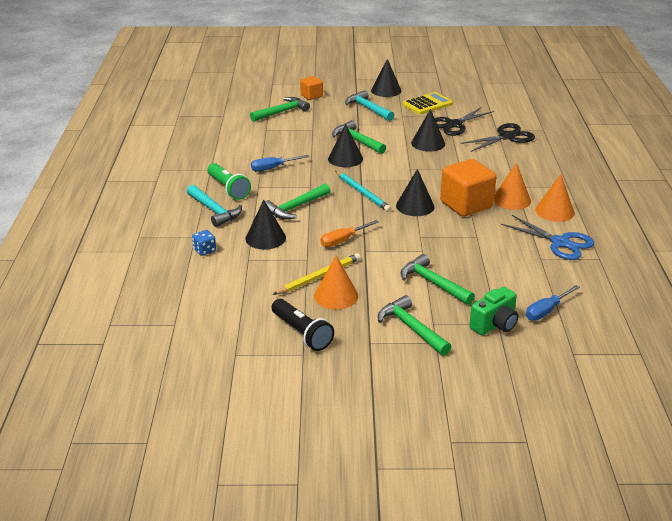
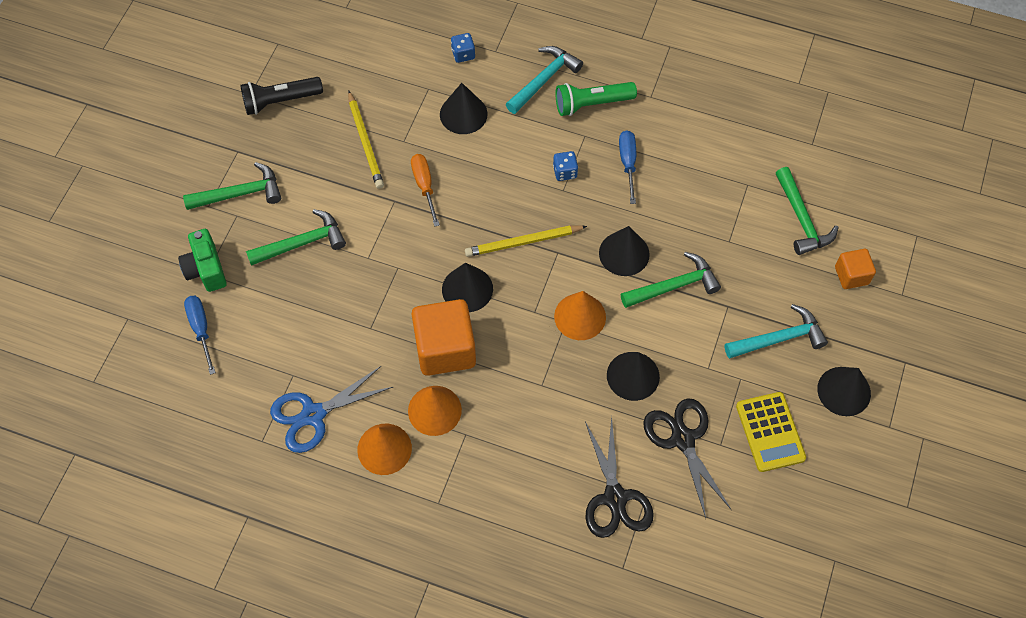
camera: 110 degrees right, 30 degrees up
(214, 211) = (544, 79): turquoise hammer -> turquoise hammer turned 150 degrees clockwise
(294, 188) = (565, 172): none -> blue dice
(295, 207) = (517, 160): green hammer -> none
(336, 296) = (325, 147): orange cone -> orange cone (580, 316)
(362, 193) = (523, 242): turquoise pencil -> yellow pencil

